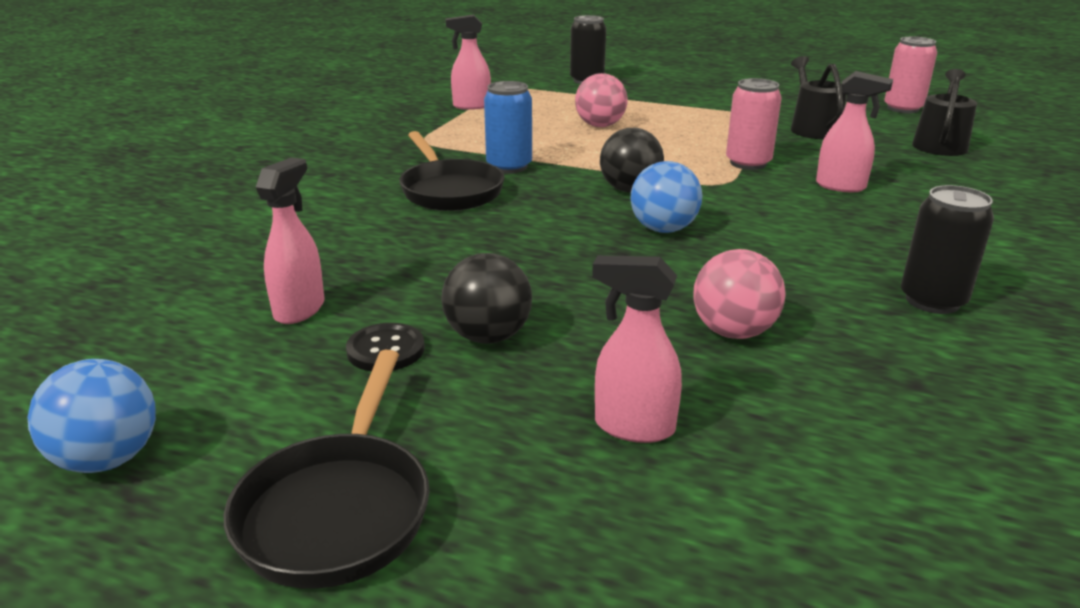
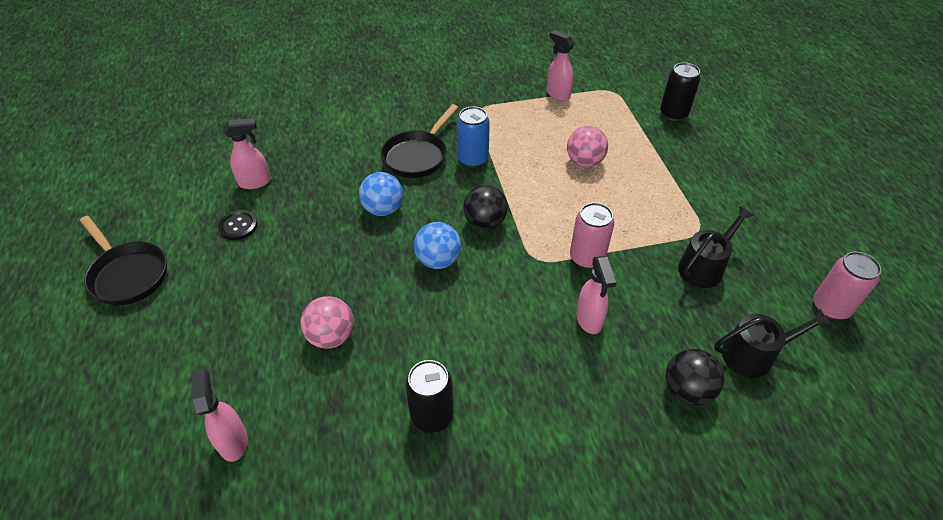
camera: 55 degrees right, 20 degrees up
(108, 459) = (128, 202): blue ball -> blue ball (383, 209)
(338, 509) = (128, 274): black pan -> black pan turned 105 degrees counterclockwise
(488, 336) = (269, 251): black ball -> black ball (687, 390)
(633, 427) = (222, 333): pink spray bottle -> pink spray bottle (233, 441)

